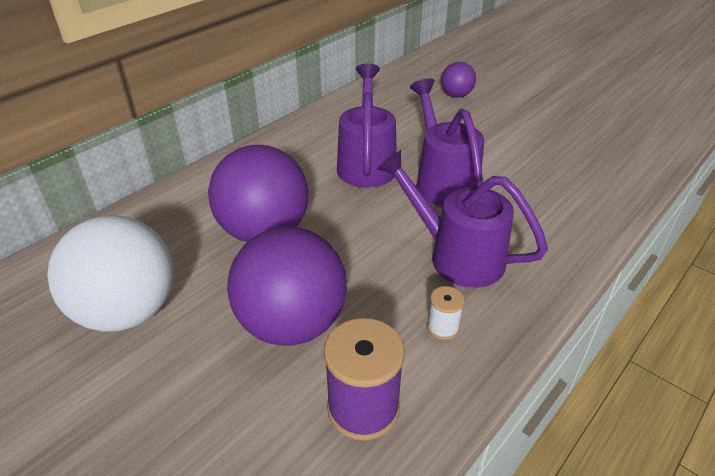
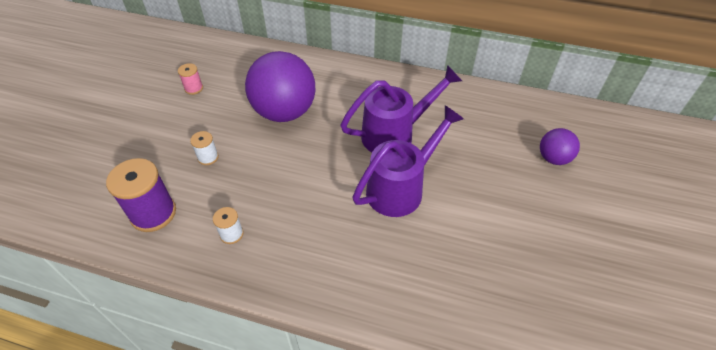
camera: 65 degrees right, 10 degrees up
(128, 311) = (194, 88): white ball -> pink spool
(292, 324) = (208, 157): purple ball -> white spool
(457, 256) = (310, 222): purple watering can -> none

